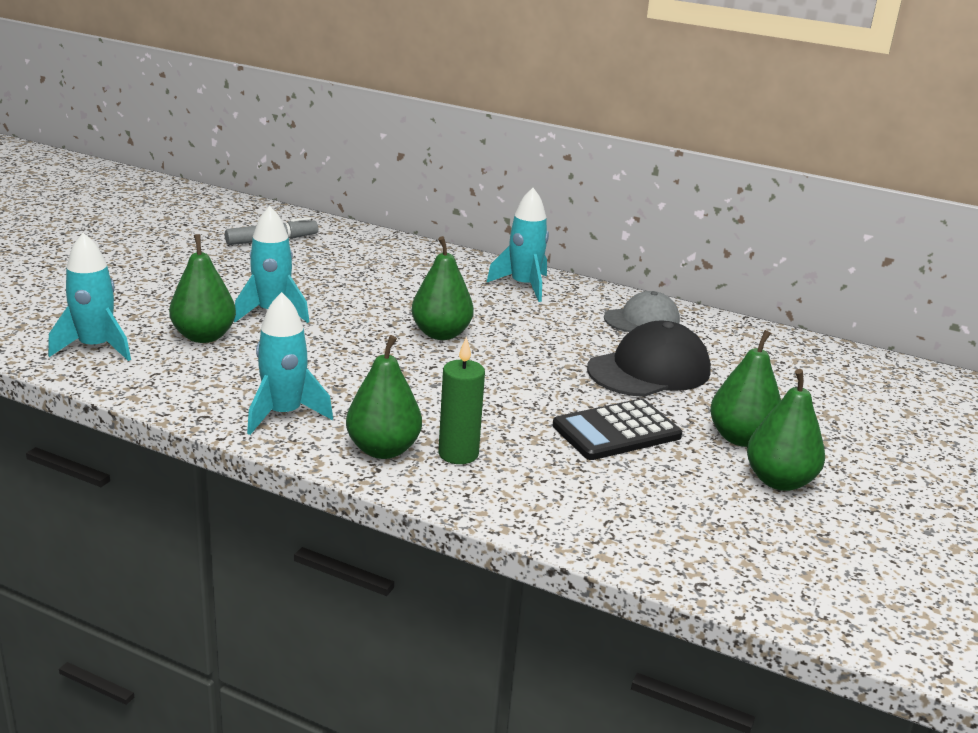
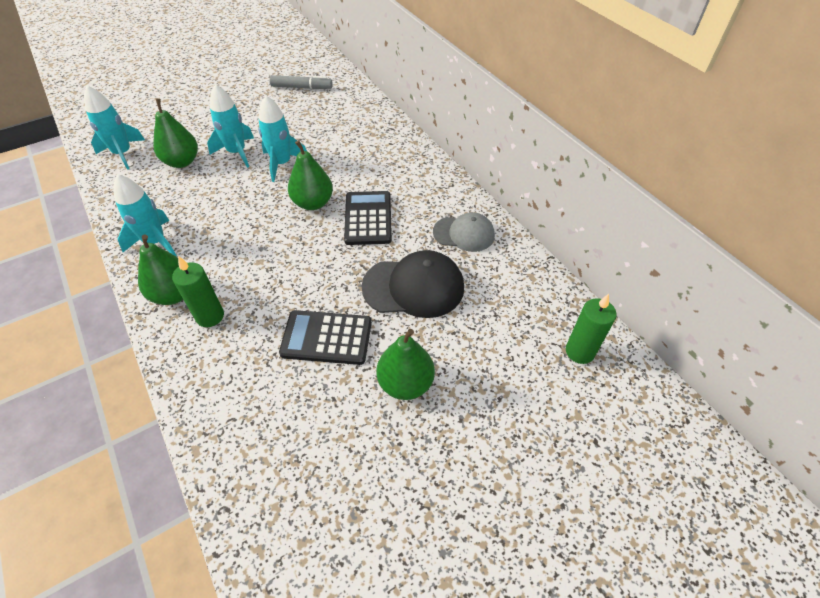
camera: 35 degrees right, 25 degrees up
(524, 286) = (414, 174): turquoise rocket -> turquoise rocket (282, 164)
(524, 331) = (368, 218): none -> black calculator
(779, 481) = (386, 440): green pear -> none
(856, 372) = (579, 352): none -> green candle

